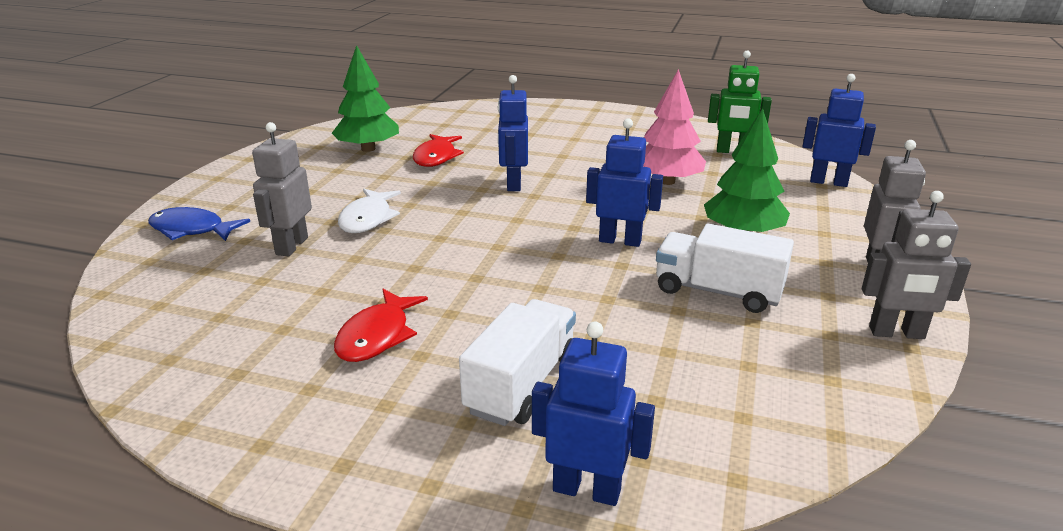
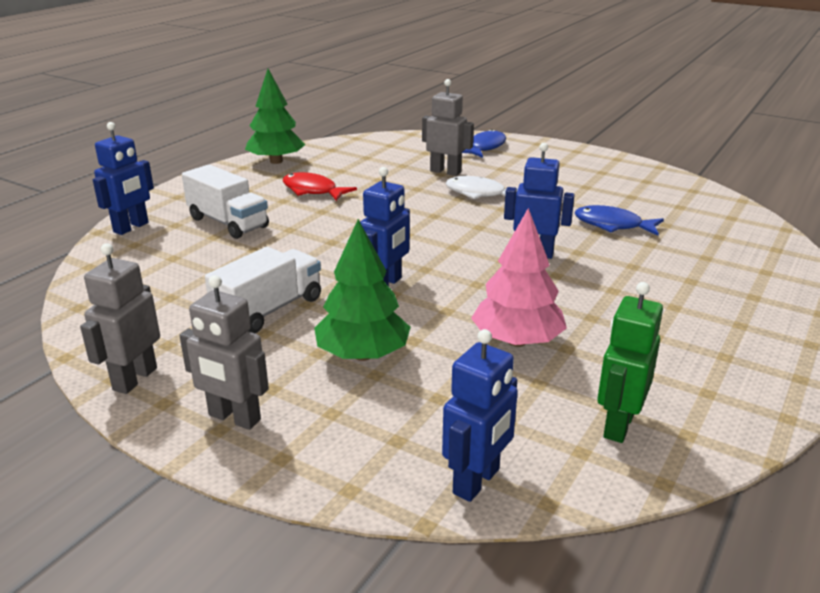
camera: 105 degrees right, 0 degrees up
(368, 149) = (638, 199): green tree -> green tree (276, 161)
(436, 157) = (612, 225): red fish -> blue fish

